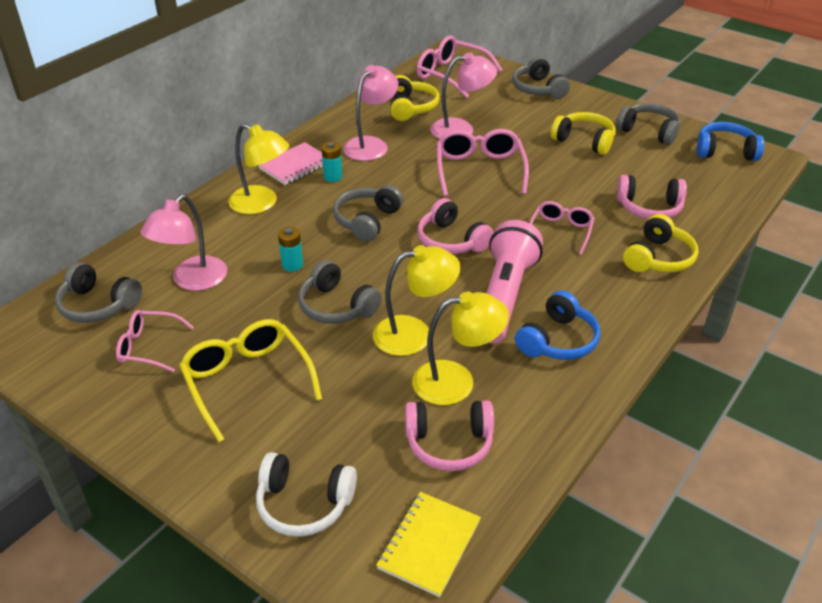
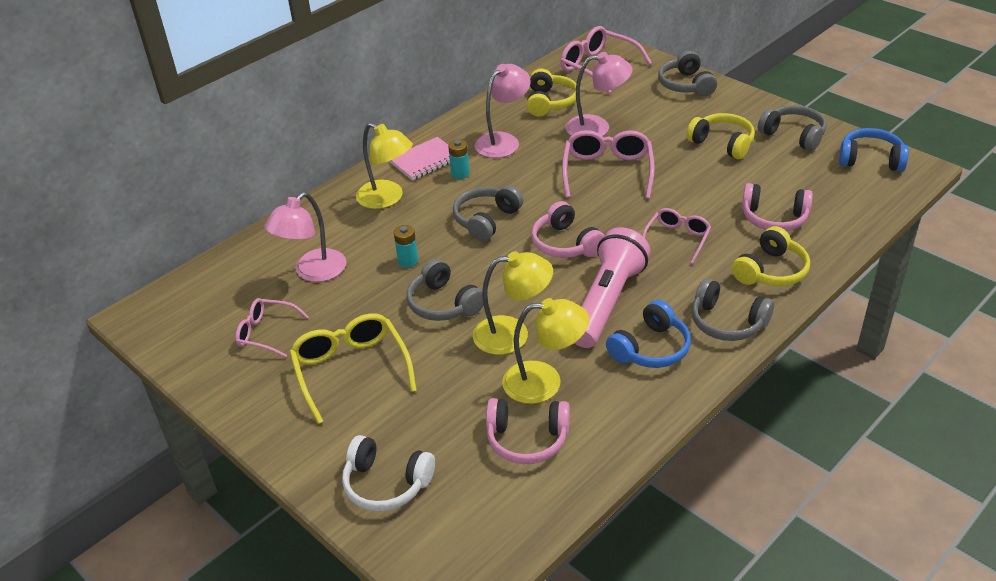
camera: 10 degrees right, 0 degrees up
(98, 305) = (225, 291): grey headphones -> grey headphones (727, 322)
(429, 545) = (492, 528): yellow notebook -> none

